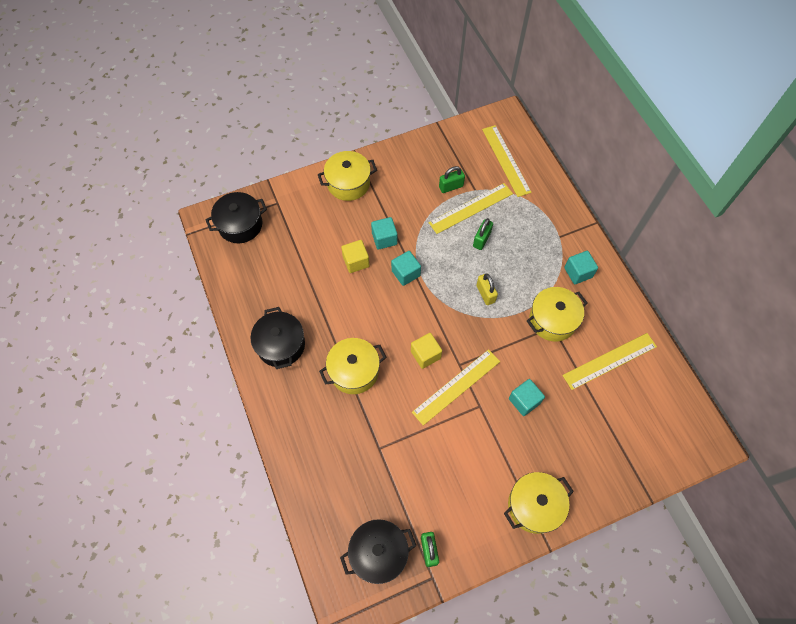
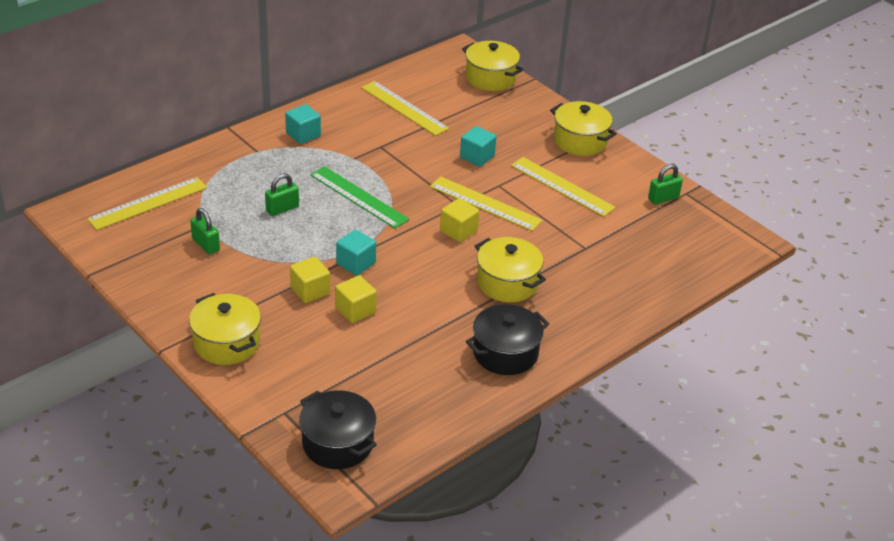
camera: 110 degrees left, 25 degrees down
(379, 553) = (688, 229): black pot -> none
(384, 239) = (310, 291): turquoise cube -> yellow cube
(471, 208) = (236, 223): yellow ruler -> yellow ruler (562, 186)
(481, 239) = (282, 209): green padlock -> green padlock turned 45 degrees counterclockwise
(485, 294) = (358, 197): yellow padlock -> green ruler
(552, 320) = (372, 147): yellow pot -> yellow pot (490, 78)

